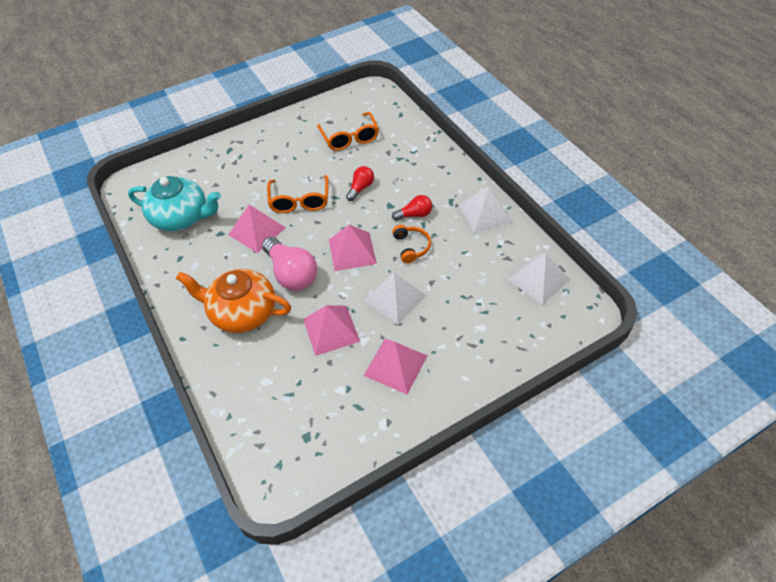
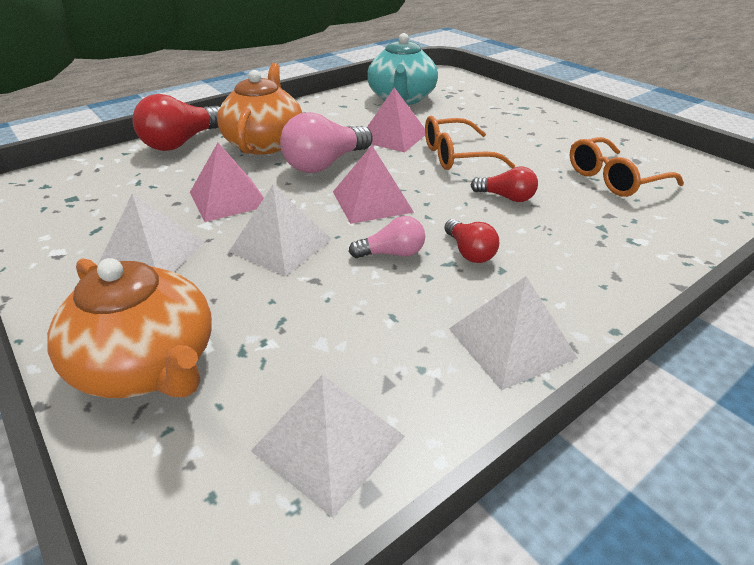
camera: 80 degrees right, 15 degrees down
(220, 373) = (182, 142): none -> red light bulb
(395, 365) = (152, 255): pink pyramid -> white pyramid
(411, 247) = (392, 253): orange headphones -> pink light bulb
(493, 349) = (149, 365): none -> orange teapot

